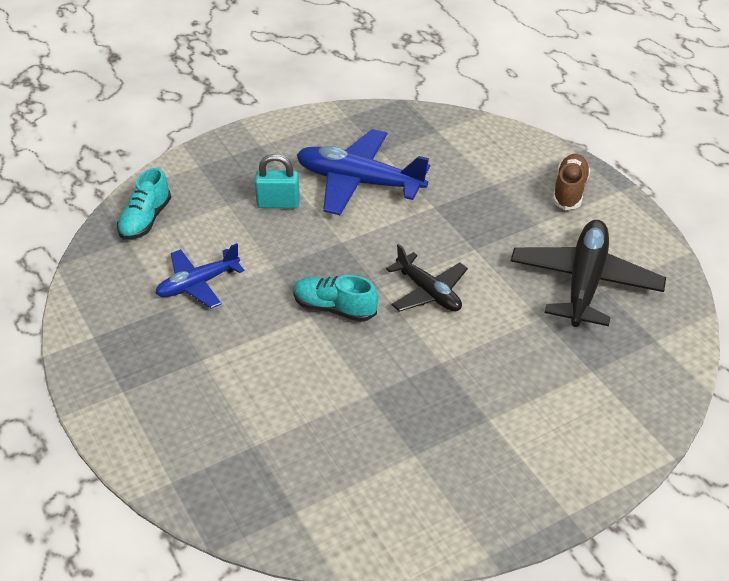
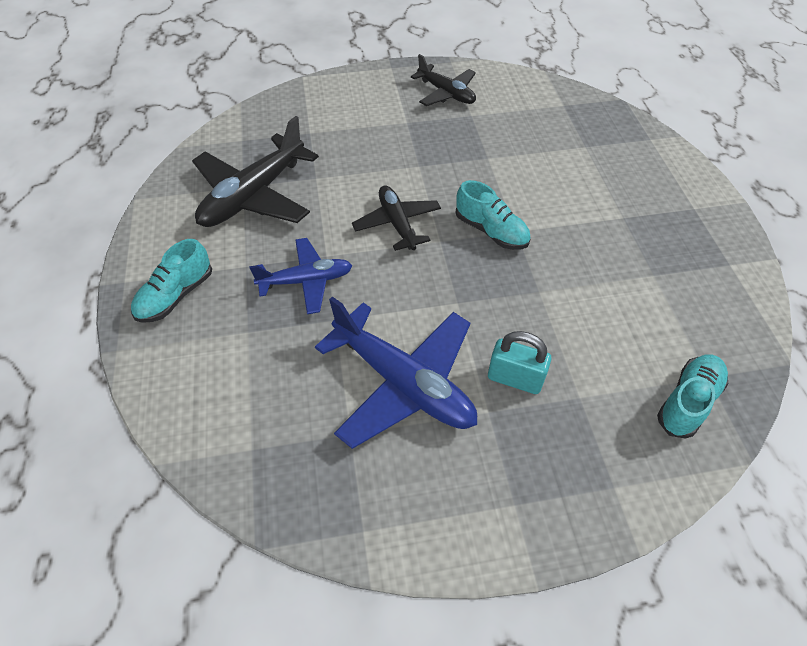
camera: 160 degrees left, 10 degrees up
(198, 284) = (623, 292): blue plane -> blue plane (306, 281)
(464, 484) = (446, 93): none -> black plane
(569, 191) = (176, 296): brown shoe -> turquoise shoe

